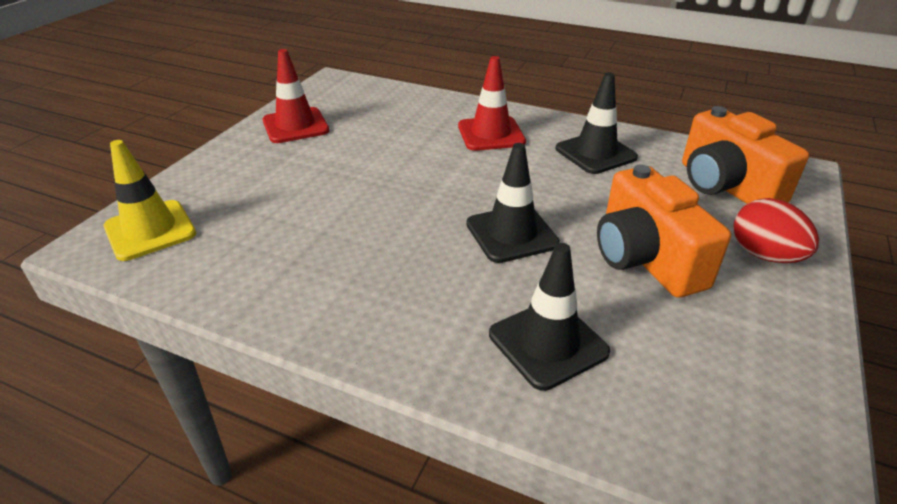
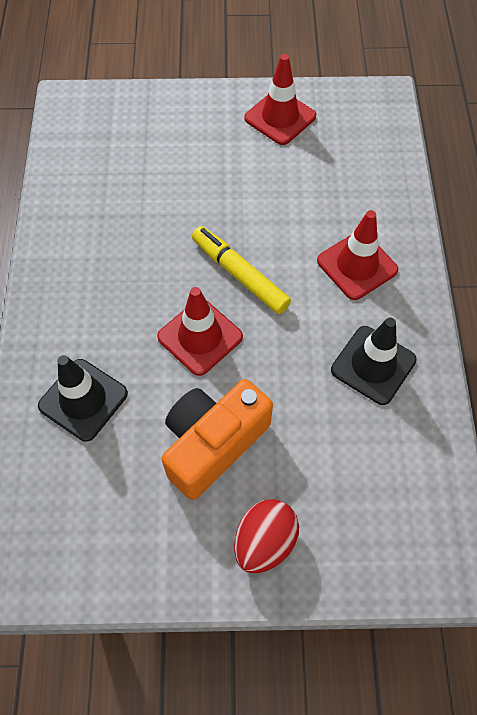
camera: 65 degrees right, 25 degrees up
(150, 230) = (96, 119): yellow traffic cone -> none
(454, 191) = (240, 275): none -> yellow marker
(511, 234) = (200, 337): black traffic cone -> red traffic cone
(725, 186) = (374, 496): orange camera -> none

